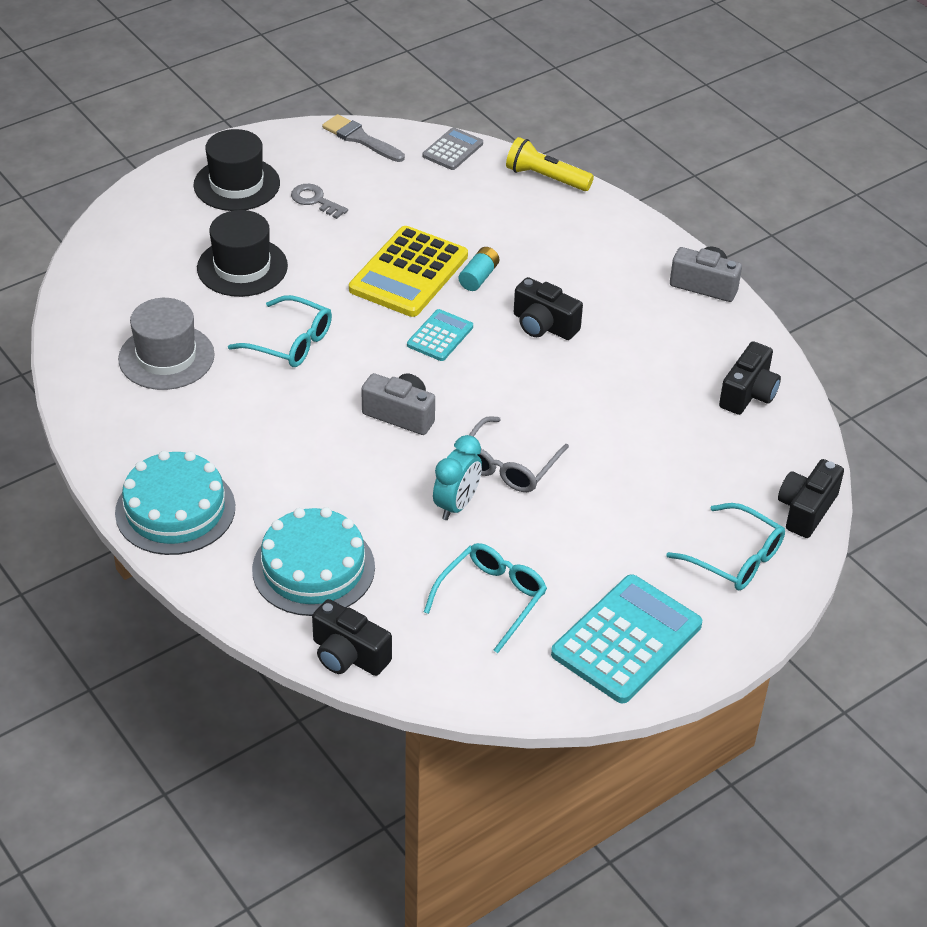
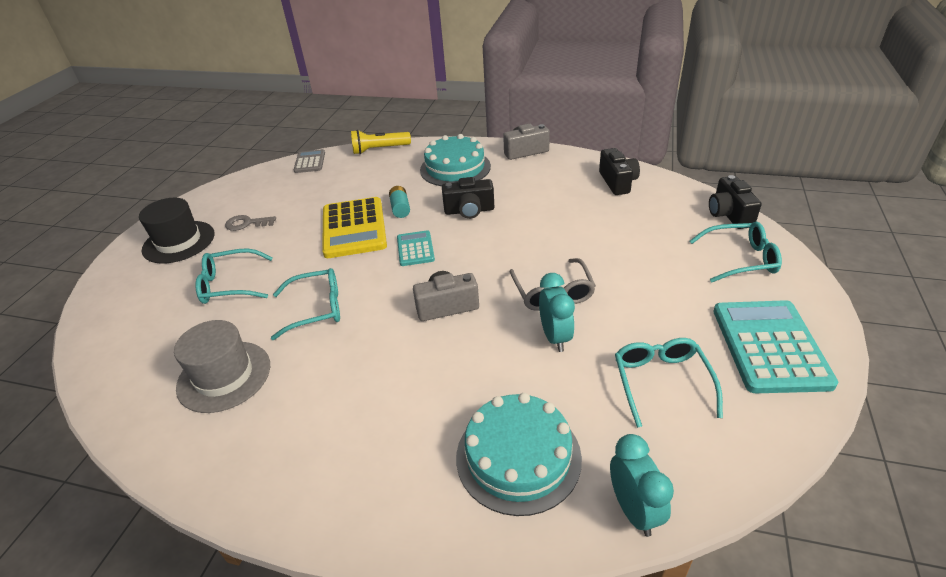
camera: 35 degrees left, 5 degrees down
(175, 510) = (350, 494): turquoise cake -> turquoise cake (455, 168)
(242, 267) = (230, 284): black hat -> turquoise glasses
(348, 655) = (634, 510): black camera -> turquoise clock
(360, 139) = (244, 182): grey brush -> none

